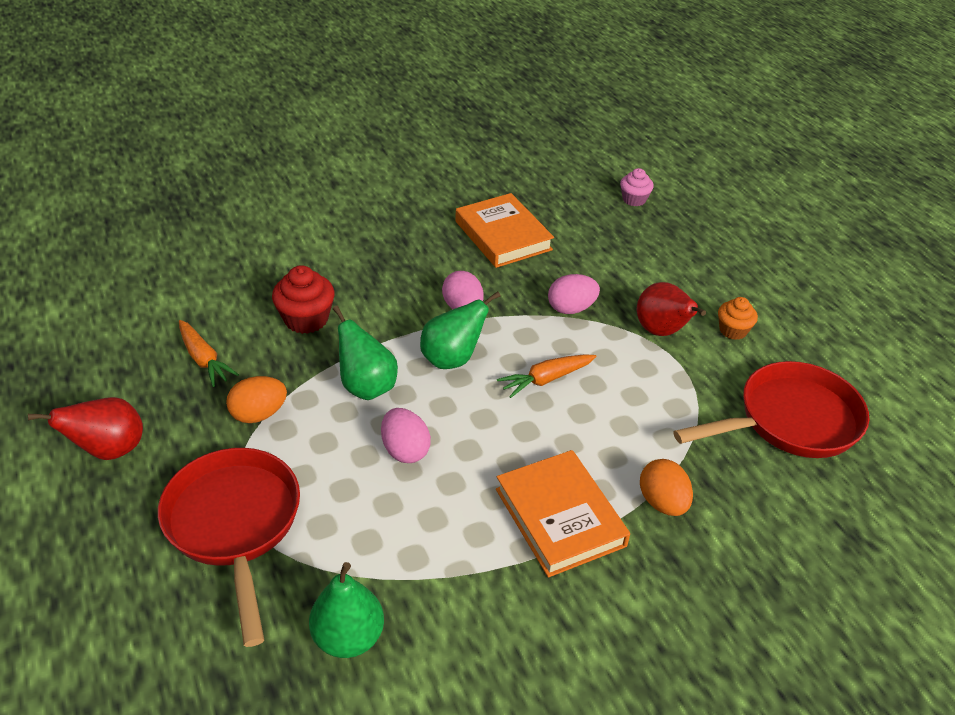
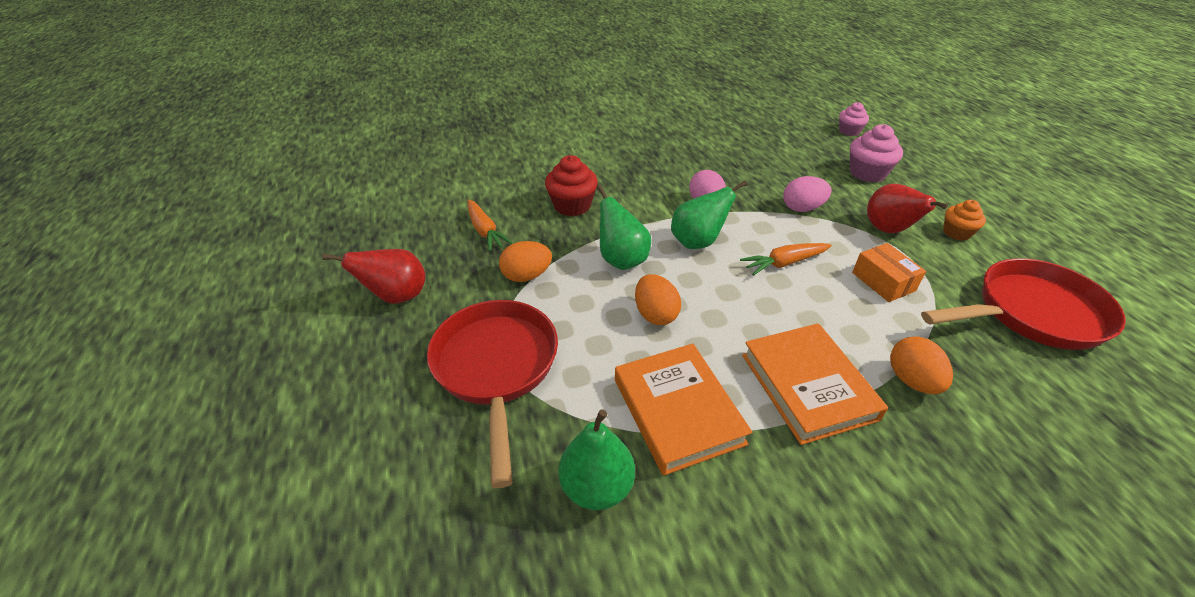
camera: 10 degrees right, 0 degrees up
(405, 450) = (655, 314): pink egg -> orange egg
(503, 235) = (738, 152): orange book -> orange book (677, 411)
(648, 258) = (867, 173): none -> pink cupcake
(648, 395) = (883, 282): none -> orange box

